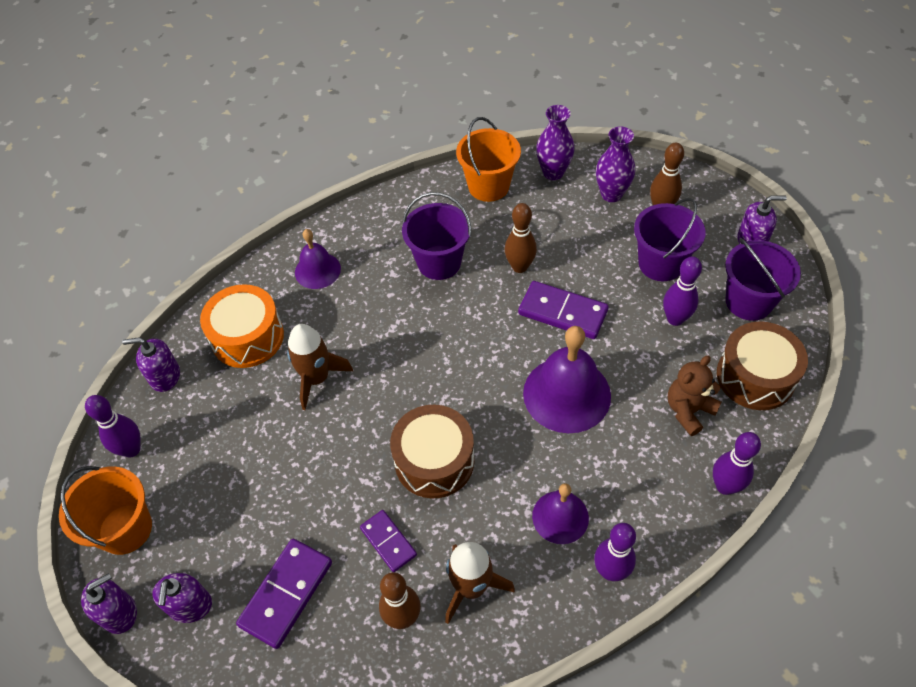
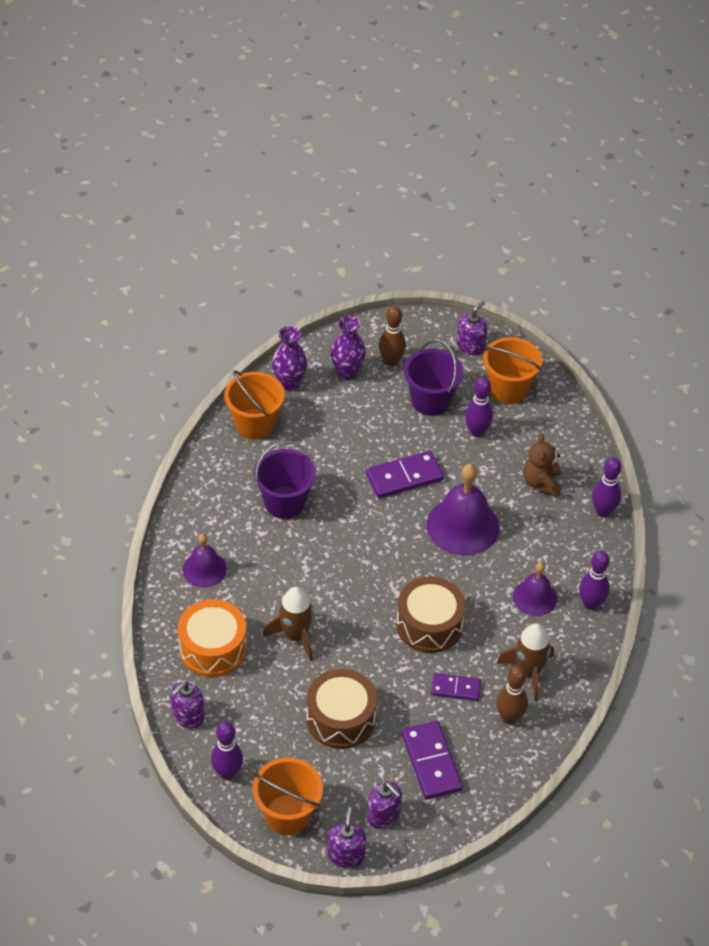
camera: 50 degrees left, 5 degrees down
(519, 267) = (343, 466): brown bowling pin -> none
(748, 301) = (508, 389): purple bucket -> orange bucket
(755, 376) = (557, 434): brown drum -> brown drum (340, 718)

